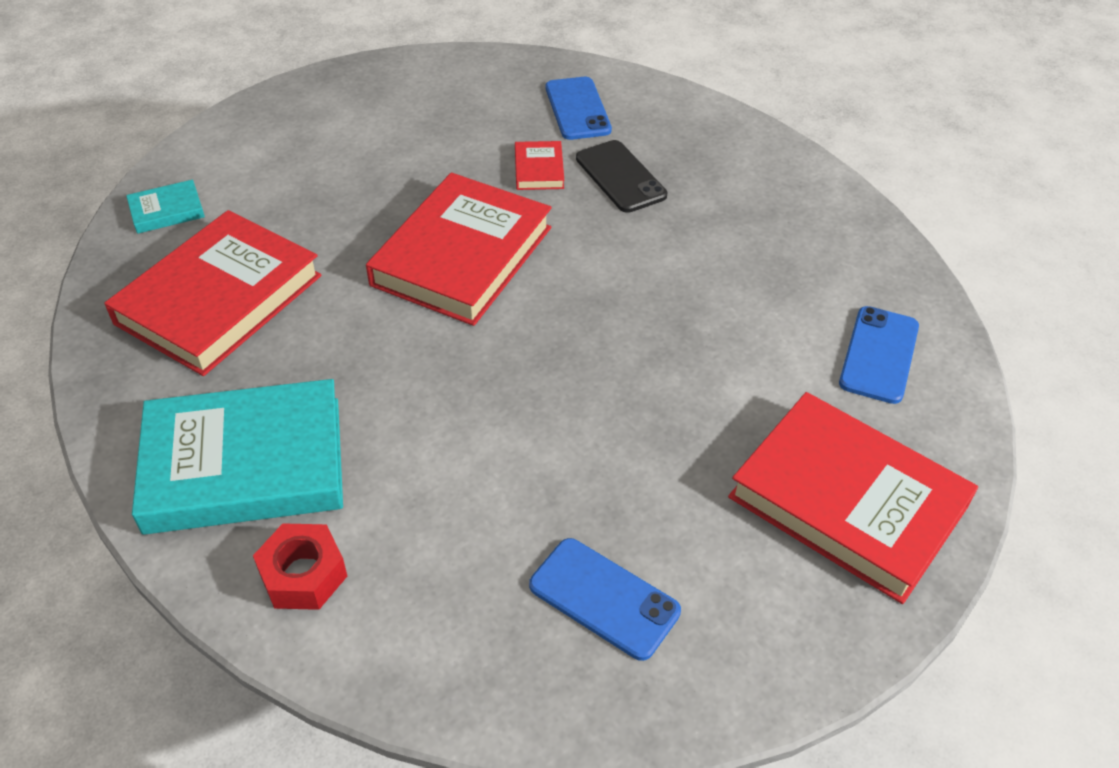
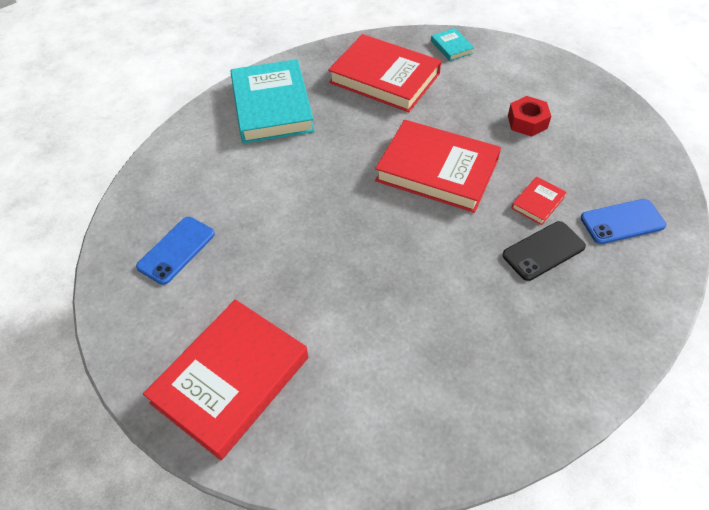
camera: 90 degrees right, 5 degrees up
(303, 575) = (206, 136): red nut -> red nut (527, 122)
(539, 169) = (538, 203): red book -> red book turned 45 degrees counterclockwise
(879, 355) = (368, 418): blue phone -> none

